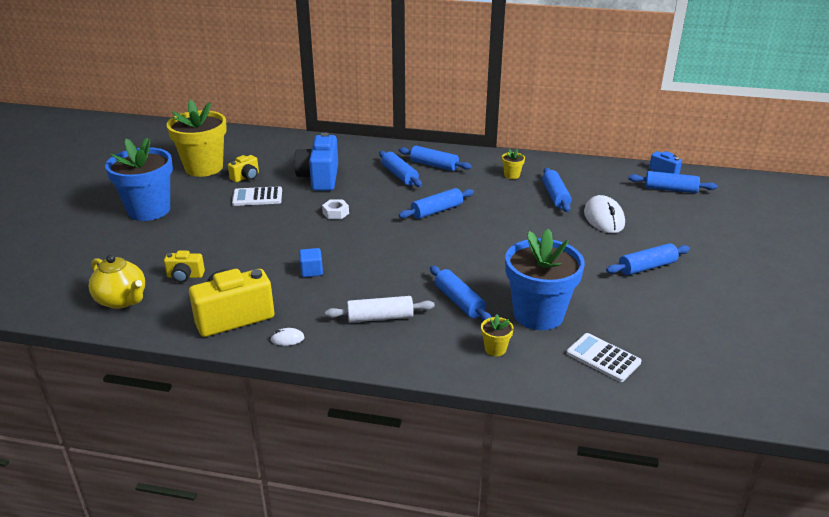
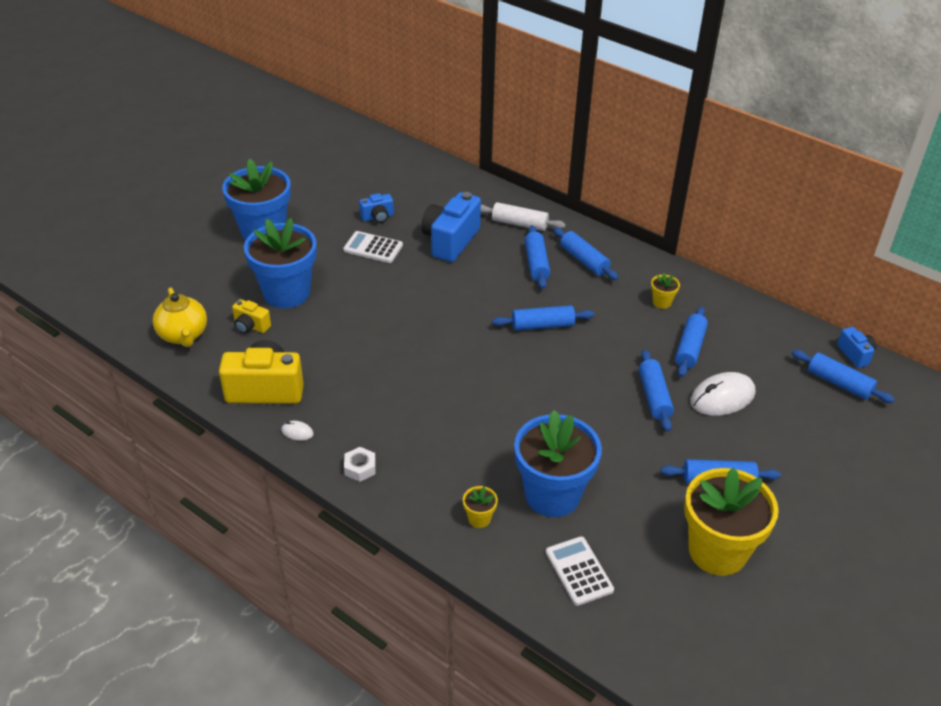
camera: 25 degrees right, 10 degrees up
(202, 245) = (286, 293): none -> blue flower pot
(204, 168) = (344, 191): yellow flower pot -> yellow flower pot (717, 551)
(246, 177) = (377, 217): yellow camera -> blue camera
(311, 271) = (367, 360): blue cube -> none
(335, 213) = (436, 294): white nut -> white nut (360, 468)
(380, 317) = (395, 439): white rolling pin -> white rolling pin (519, 224)
(459, 301) = (484, 449): blue rolling pin -> blue rolling pin (654, 396)
(604, 218) = (722, 397): white mouse -> white mouse turned 45 degrees clockwise

